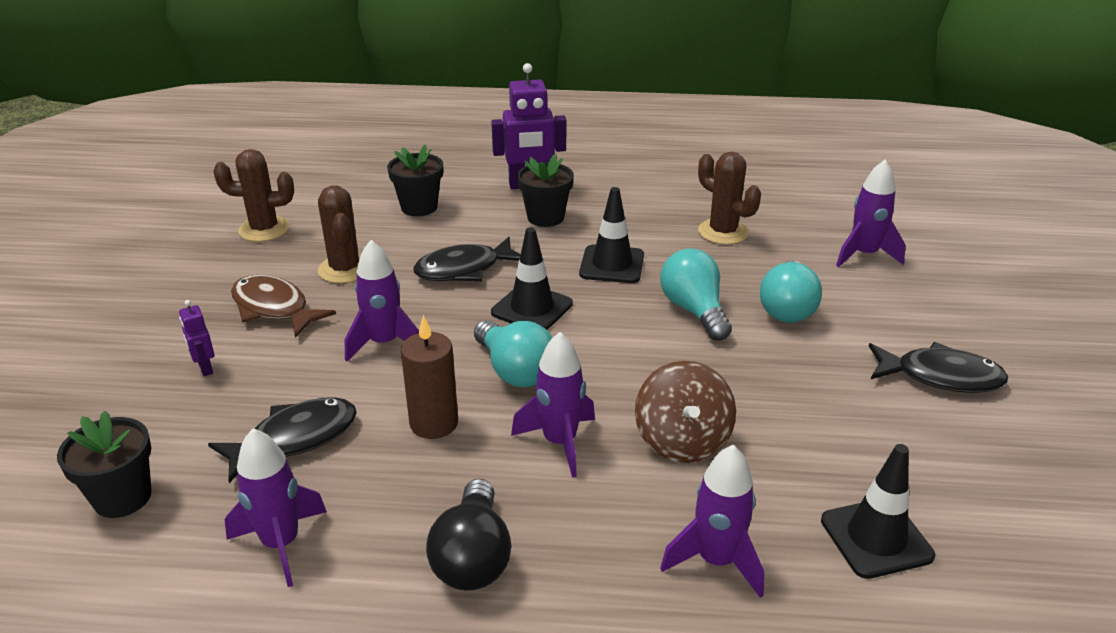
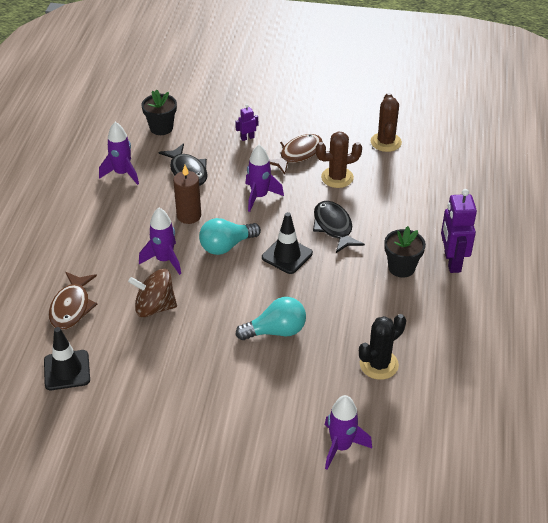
camera: 95 degrees right, 10 degrees up
(419, 207) = (415, 206): black flower pot -> none
(473, 557) = (98, 228): black light bulb -> none
(612, 265) = (335, 297): black traffic cone -> none
(716, 561) = (71, 307): purple rocket -> brown fish
(723, 232) = (379, 364): brown cactus -> black cactus
(787, 308) = (273, 381): turquoise light bulb -> none
(940, 377) = (186, 444): black fish -> none

